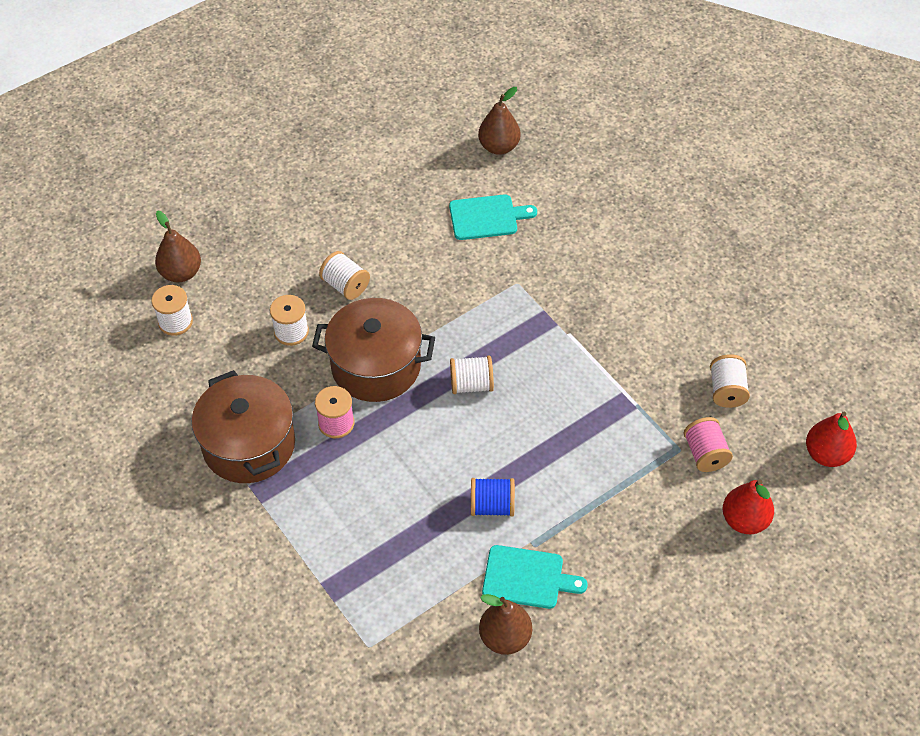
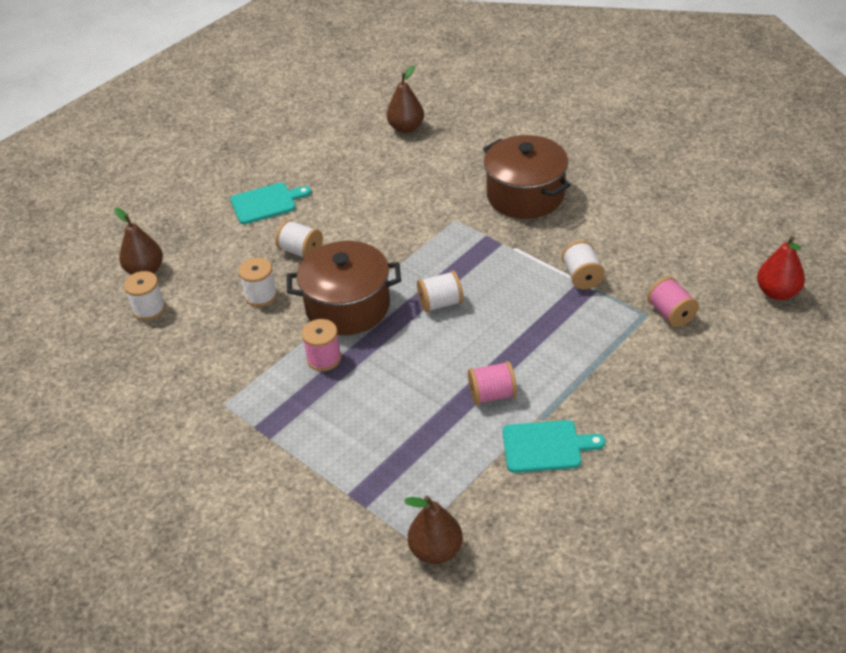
camera: 10 degrees left, 10 degrees down
(249, 445) = (245, 393): brown pot -> brown pot (525, 195)
(487, 217) = (412, 178): turquoise cutting board -> turquoise cutting board (266, 203)
(492, 506) = (492, 394): blue spool -> pink spool
(505, 637) = (542, 502): brown pear -> brown pear (436, 550)
(727, 391) = (670, 263): white spool -> white spool (582, 277)
(744, 520) = (727, 358): red pear -> none

